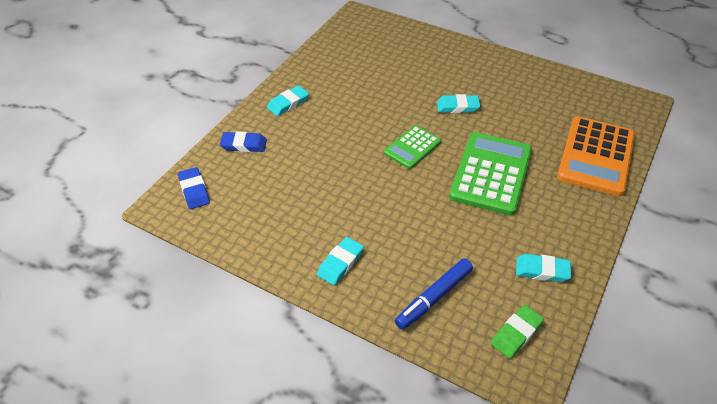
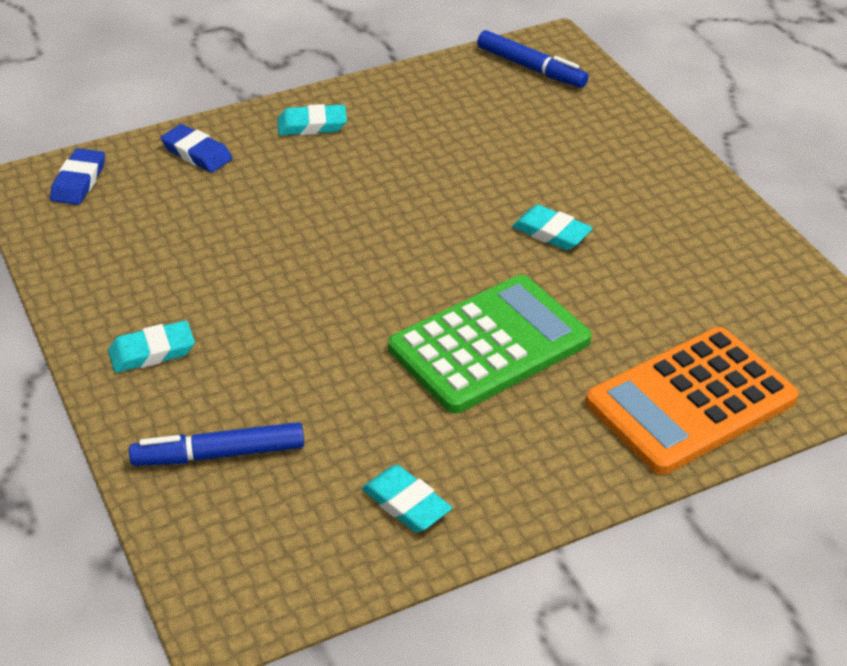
camera: 35 degrees right, 5 degrees down
(361, 31) = (531, 68): none -> blue marker
(412, 147) = (415, 257): green calculator -> none
(516, 333) = (273, 556): green eraser -> none

